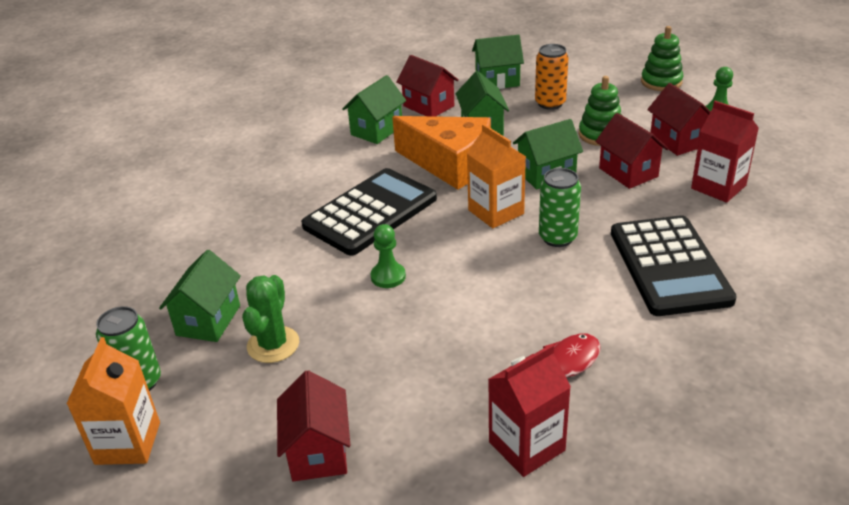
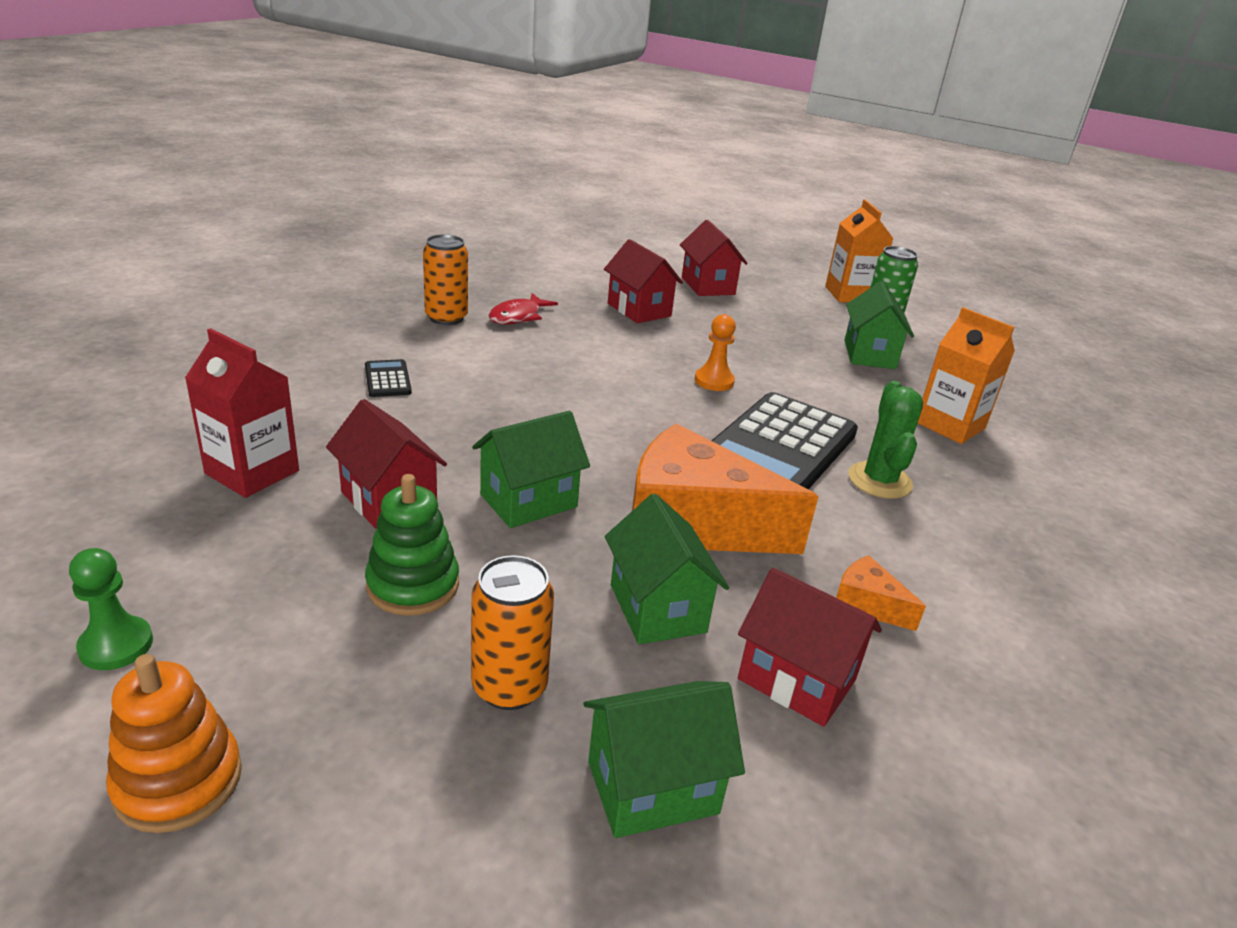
camera: 165 degrees right, 5 degrees down
(273, 345) = (791, 337): green cactus -> green cactus (879, 480)
(376, 130) = (867, 604): green house -> orange cheese
(388, 276) = (714, 381): green pawn -> orange pawn
(496, 212) = (603, 445): orange carton -> orange carton (950, 425)
(526, 446) = (555, 281): red carton -> none
(557, 237) = (518, 412): green can -> none
(645, 356) = (446, 318): none -> orange can
(661, 82) = (178, 781): green stacking toy -> orange stacking toy
(669, 266) = (388, 379): black calculator -> black calculator, size x0.40
(678, 141) = (261, 566): red house -> red house (639, 310)

